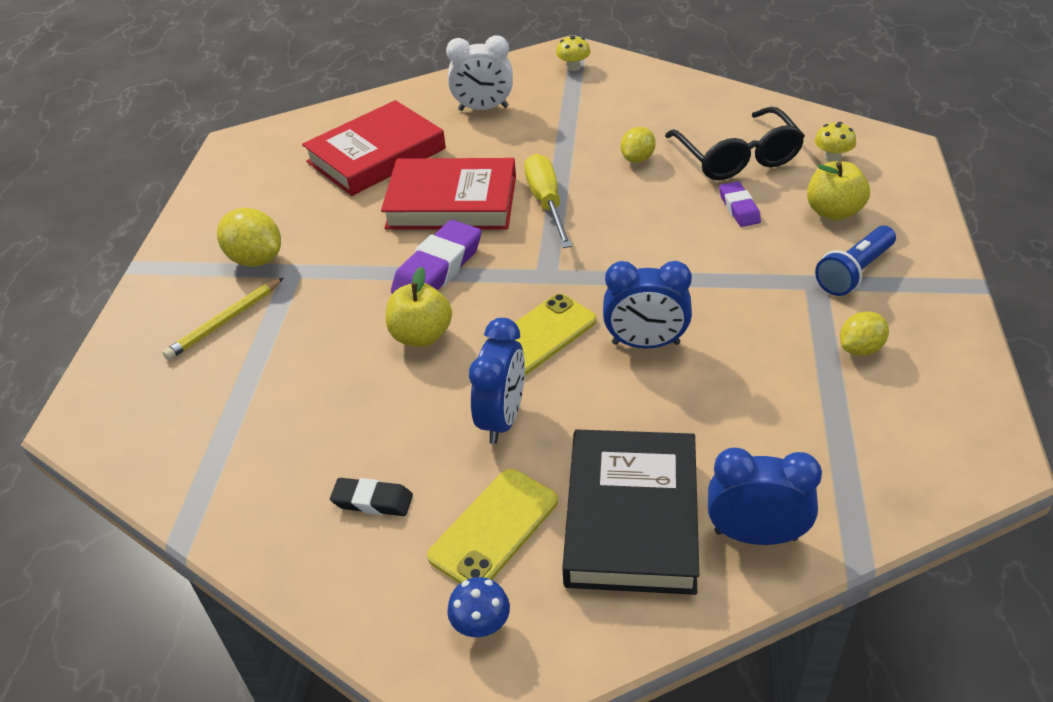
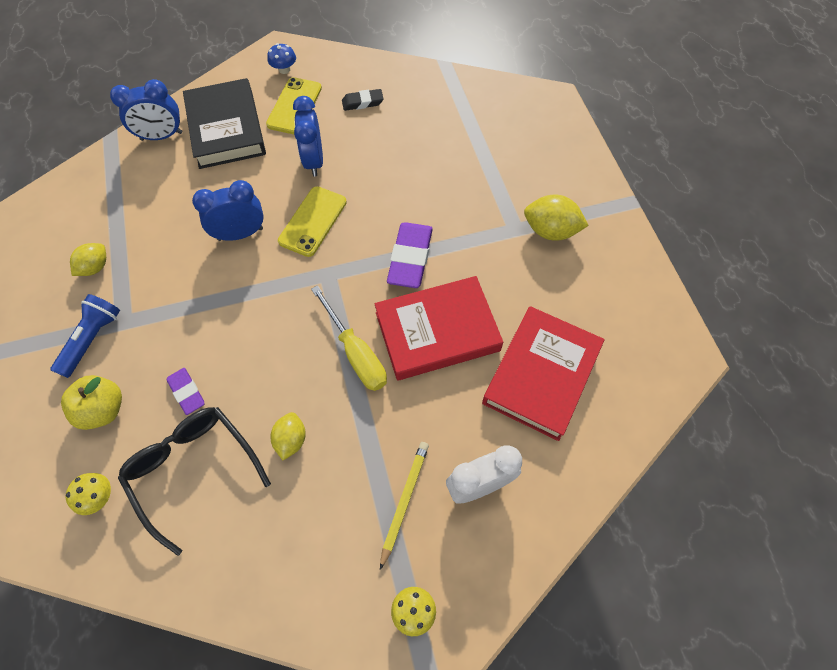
camera: 155 degrees right, 20 degrees up
(224, 321) = (528, 177): yellow pencil -> yellow pencil (405, 501)
(421, 336) = (391, 201): yellow apple -> none

